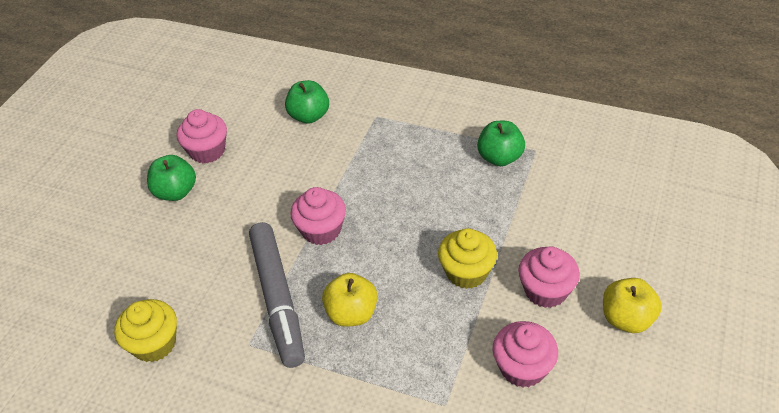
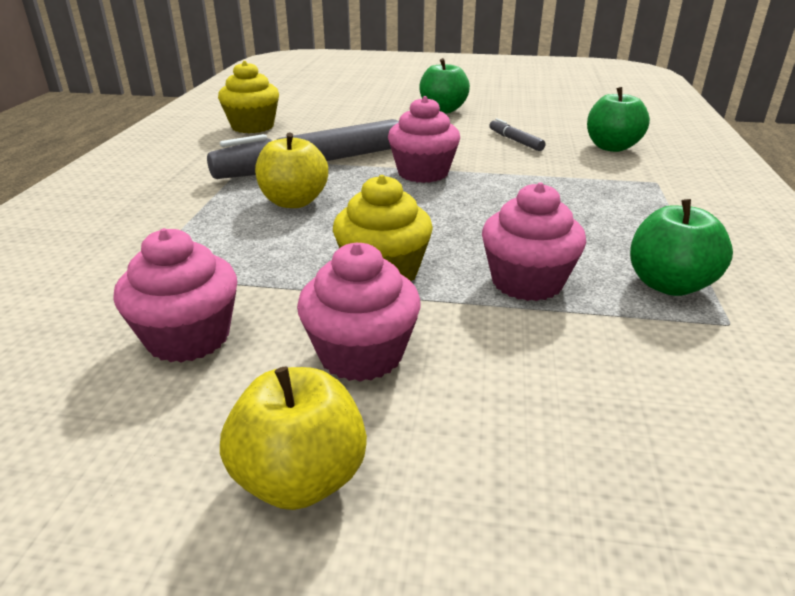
camera: 75 degrees right, 15 degrees down
(207, 151) = (509, 113): pink cupcake -> pink cupcake (527, 282)
(274, 163) = (515, 141): none -> grey marker

